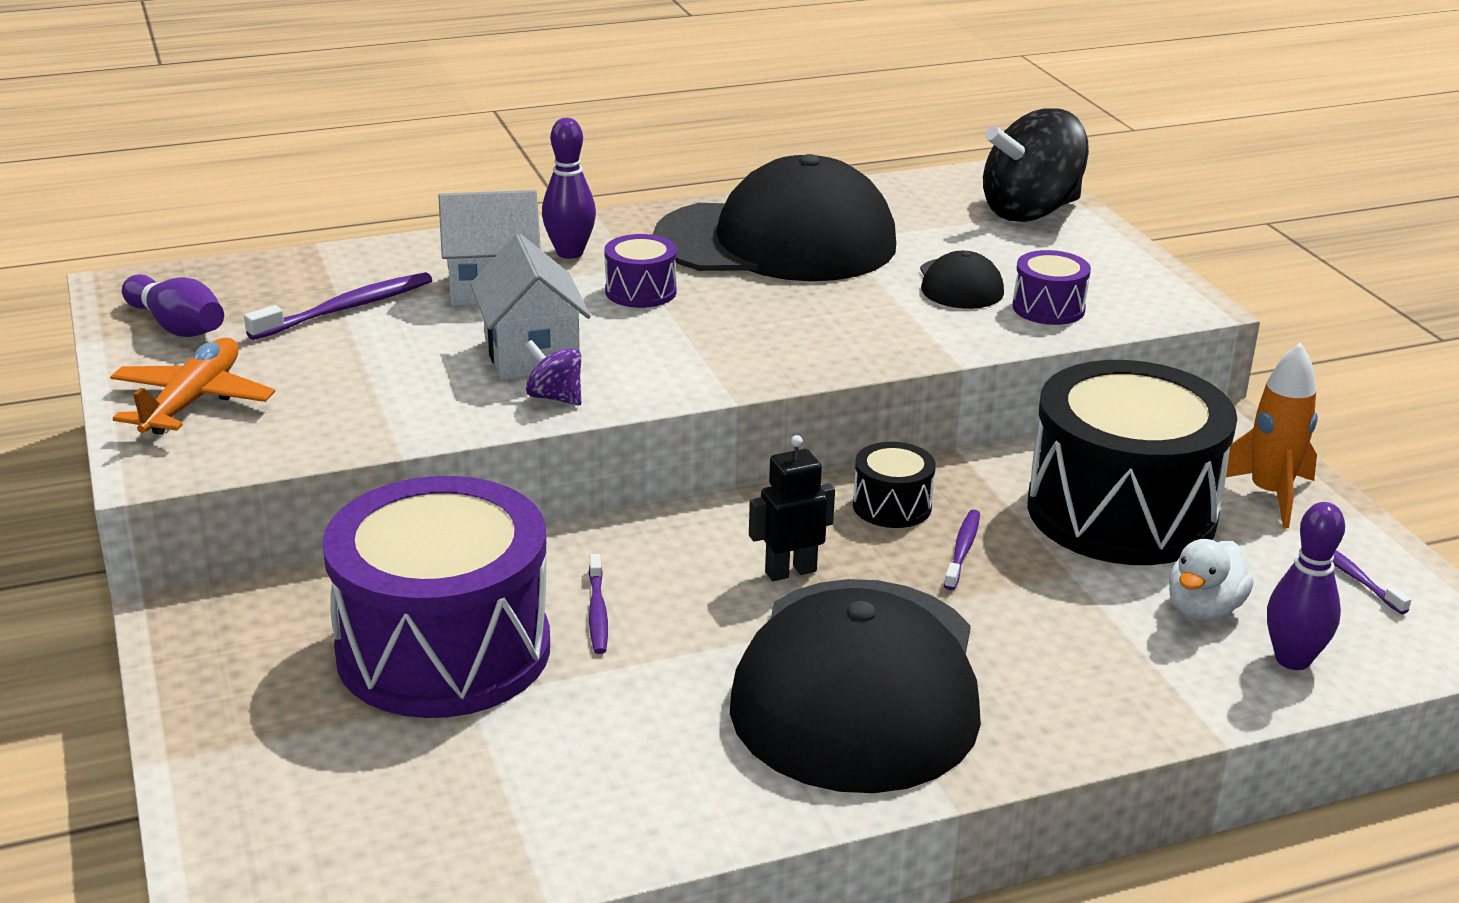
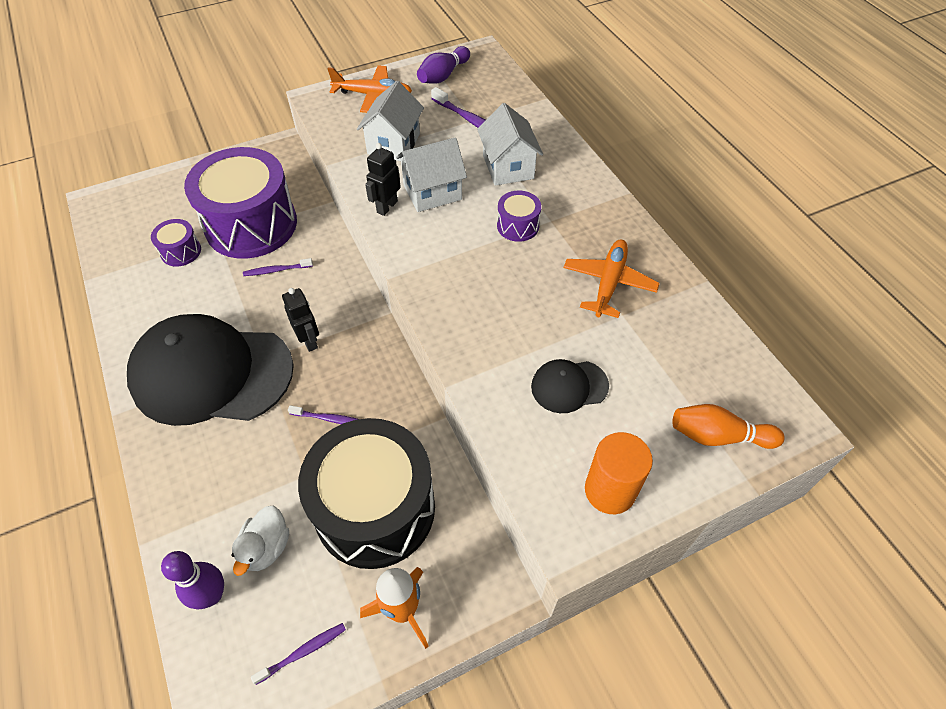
camera: 85 degrees right, 25 degrees up
(372, 385) = (393, 144): none -> white house
(555, 397) = (387, 207): purple spinning top -> black robot
(570, 253) = (561, 191): purple bowling pin -> none
(777, 241) = (609, 283): black cap -> orange plane
(892, 506) = (375, 384): black drum -> none
(1030, 212) = (718, 436): black spinning top -> orange bowling pin
(1048, 308) = (543, 441): purple drum -> purple drum (181, 251)
(1114, 277) = (610, 490): none -> orange cylinder
(1203, 609) = (266, 547): white duck -> white duck turned 105 degrees counterclockwise

